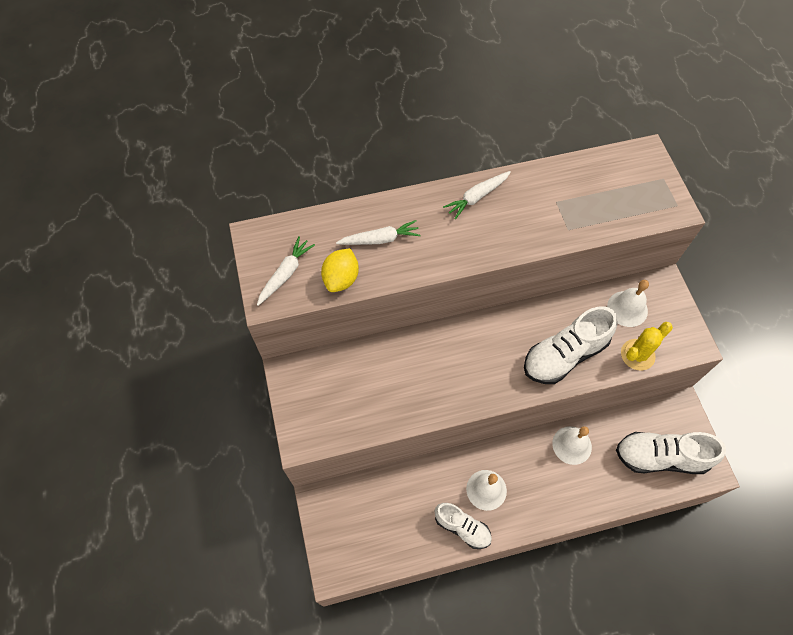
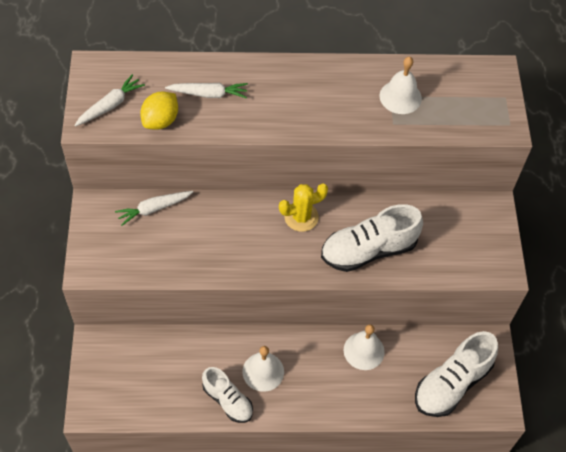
camera: 10 degrees right, 5 degrees down
(477, 197) = (314, 76): white carrot -> white carrot (154, 209)
(627, 308) = (447, 221): white bell -> white bell (400, 97)
(637, 355) = (442, 266): yellow cactus -> yellow cactus (301, 217)
(661, 457) = (452, 383): white shoe -> white shoe turned 60 degrees counterclockwise

